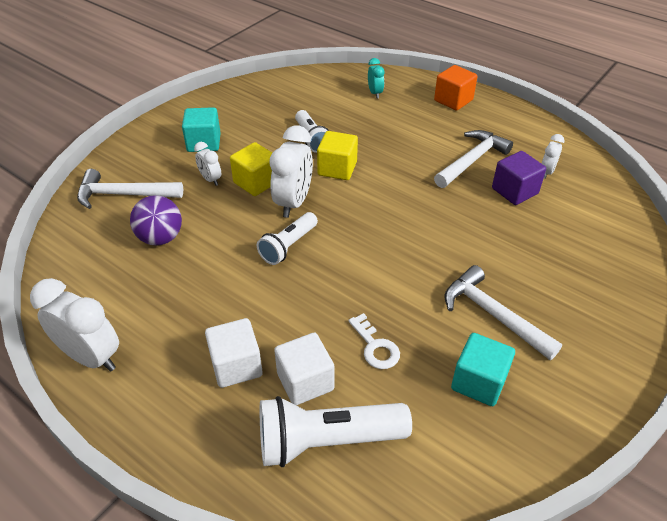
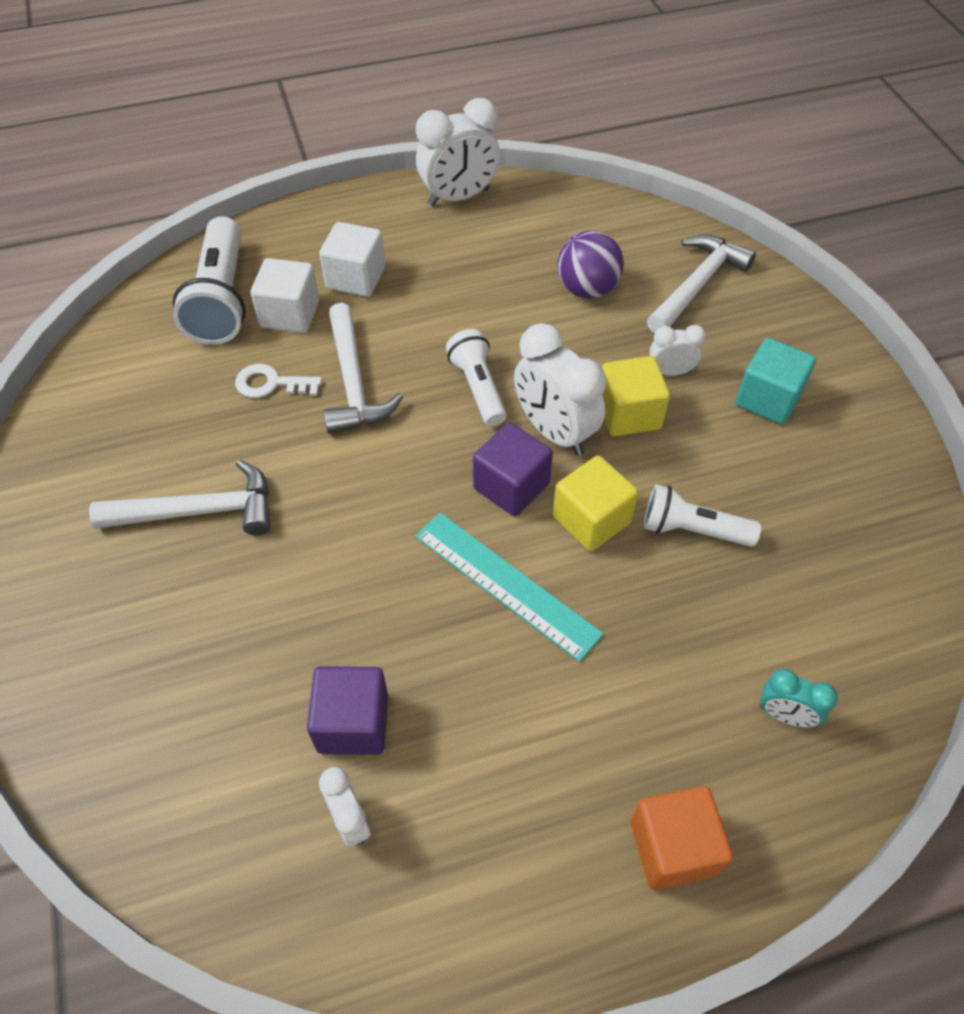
camera: 125 degrees right, 10 degrees up
(326, 441) = (221, 299): white flashlight -> white flashlight turned 150 degrees clockwise
(344, 202) = (511, 486): none -> purple cube
(400, 179) = (506, 584): none -> turquoise ruler
(472, 160) = (471, 723): white hammer -> white hammer (353, 382)
(478, 382) = (149, 437): turquoise cube -> none

